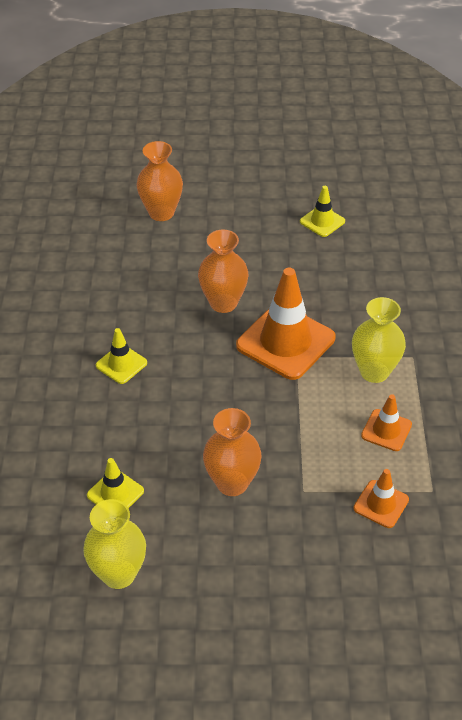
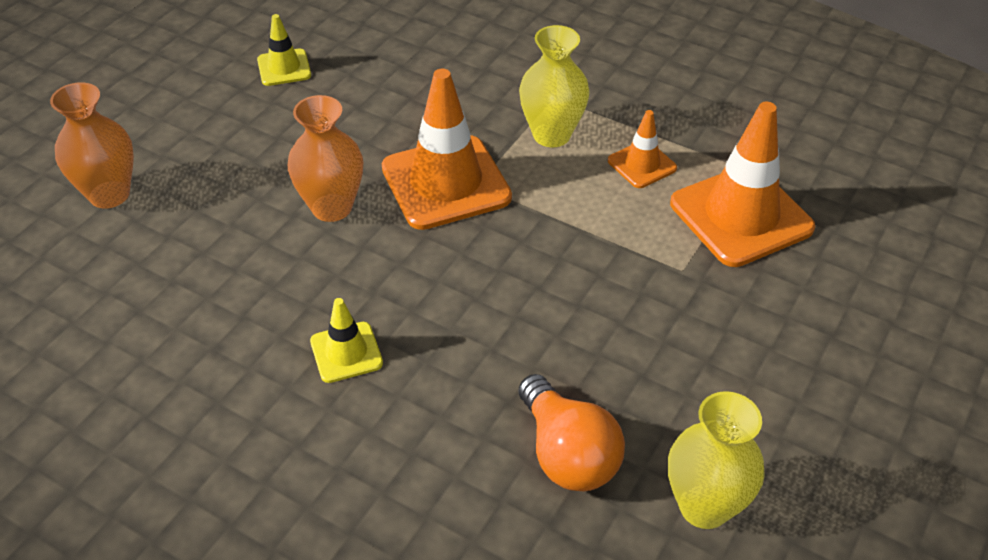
camera: 60 degrees left, 0 degrees up
(115, 493) = (567, 454): yellow traffic cone -> orange light bulb
(232, 483) = (629, 327): orange vase -> none
(381, 504) = (741, 216): orange traffic cone -> orange traffic cone, size x1.98

